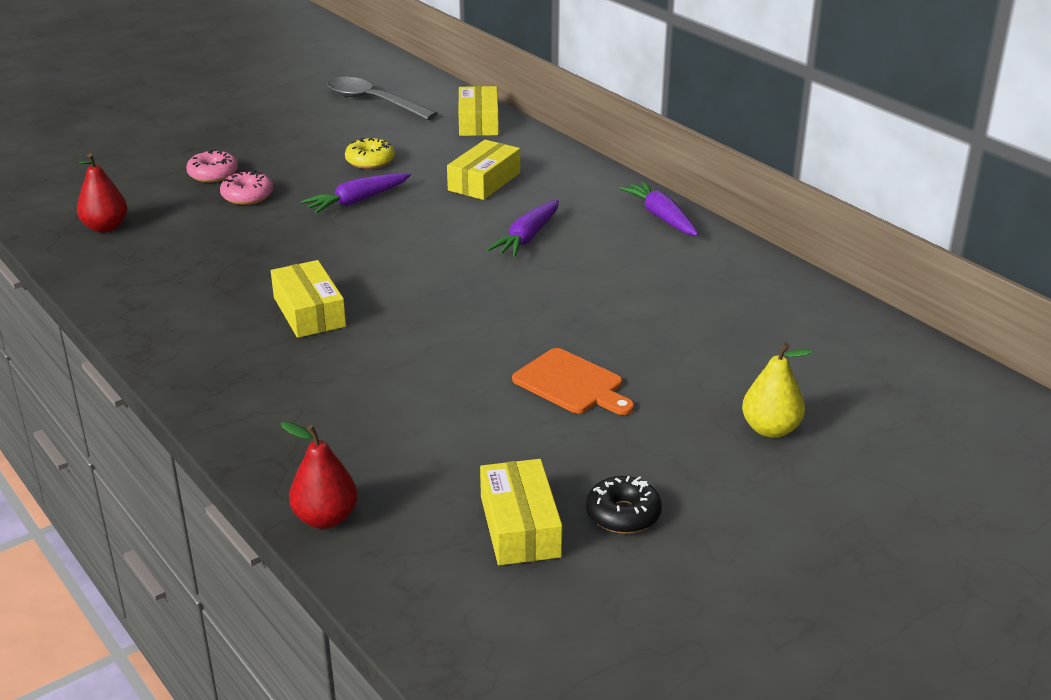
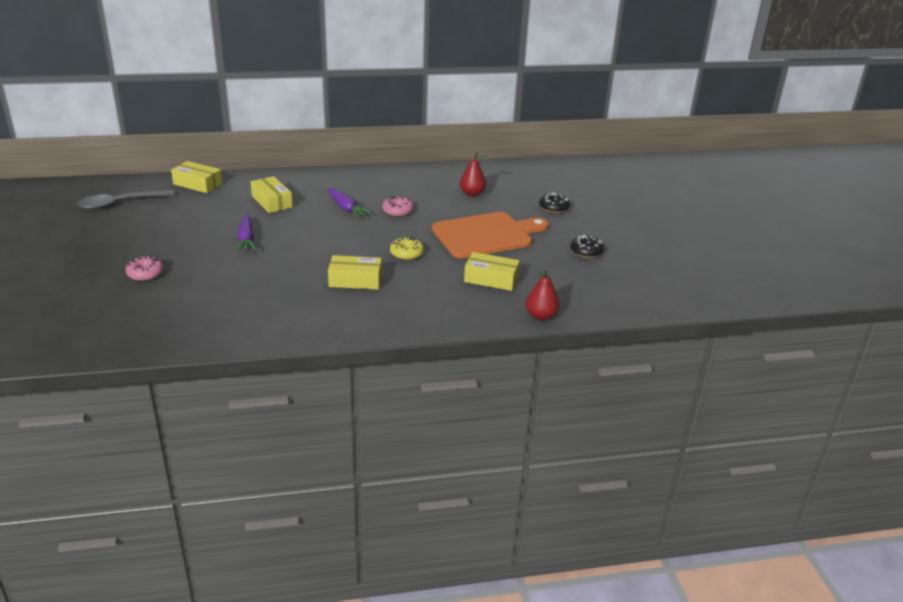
camera: 65 degrees left, 0 degrees up
(105, 227) = (169, 324): red pear -> red pear (472, 194)
(247, 196) = (193, 269): pink donut -> pink donut (397, 211)
(370, 161) = (201, 224): yellow donut -> yellow donut (406, 253)
(520, 526) = (578, 274): yellow box -> yellow box (491, 279)
(572, 384) = (486, 235): orange cutting board -> orange cutting board, size x1.88
(661, 217) = (365, 174): purple carrot -> none
(770, 429) = (554, 208): yellow pear -> black donut

